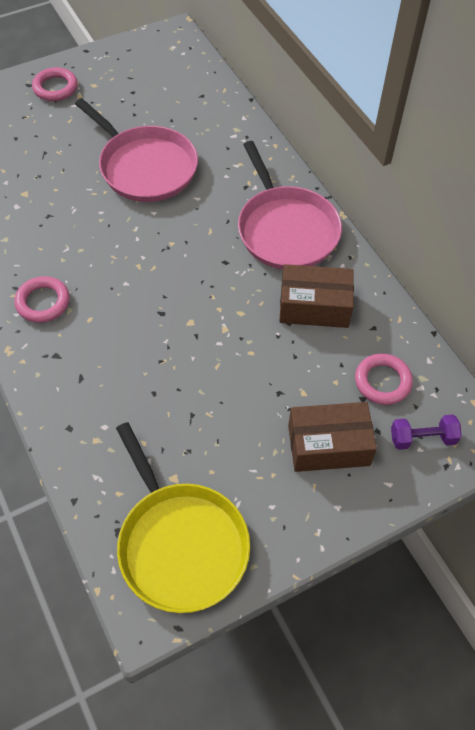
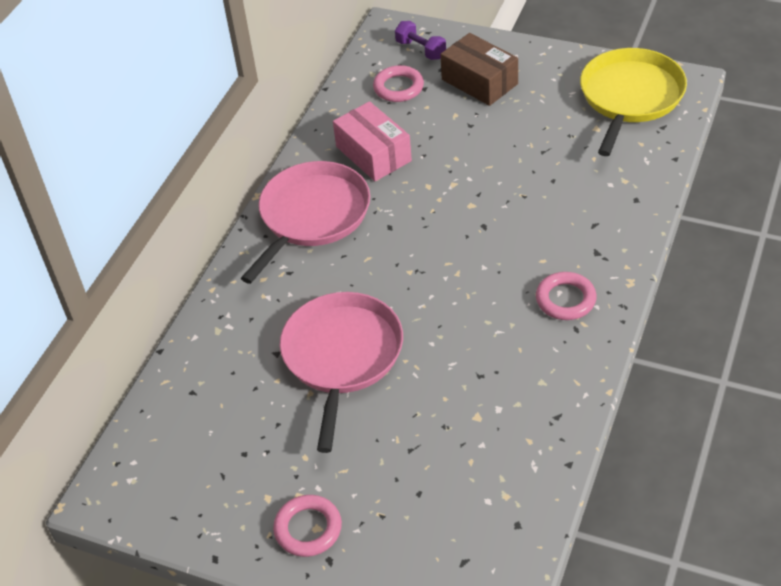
camera: 125 degrees left, 10 degrees down
(314, 306) = (373, 154): brown box -> pink box

